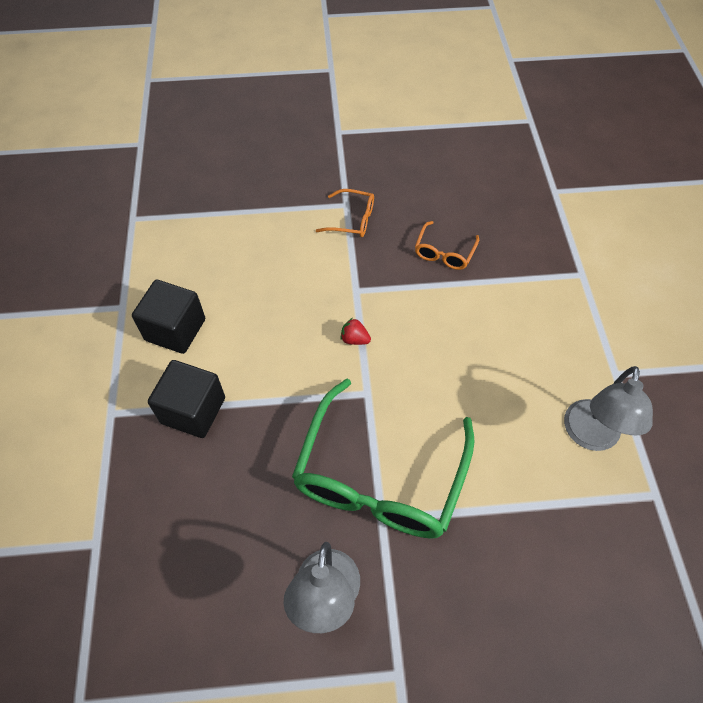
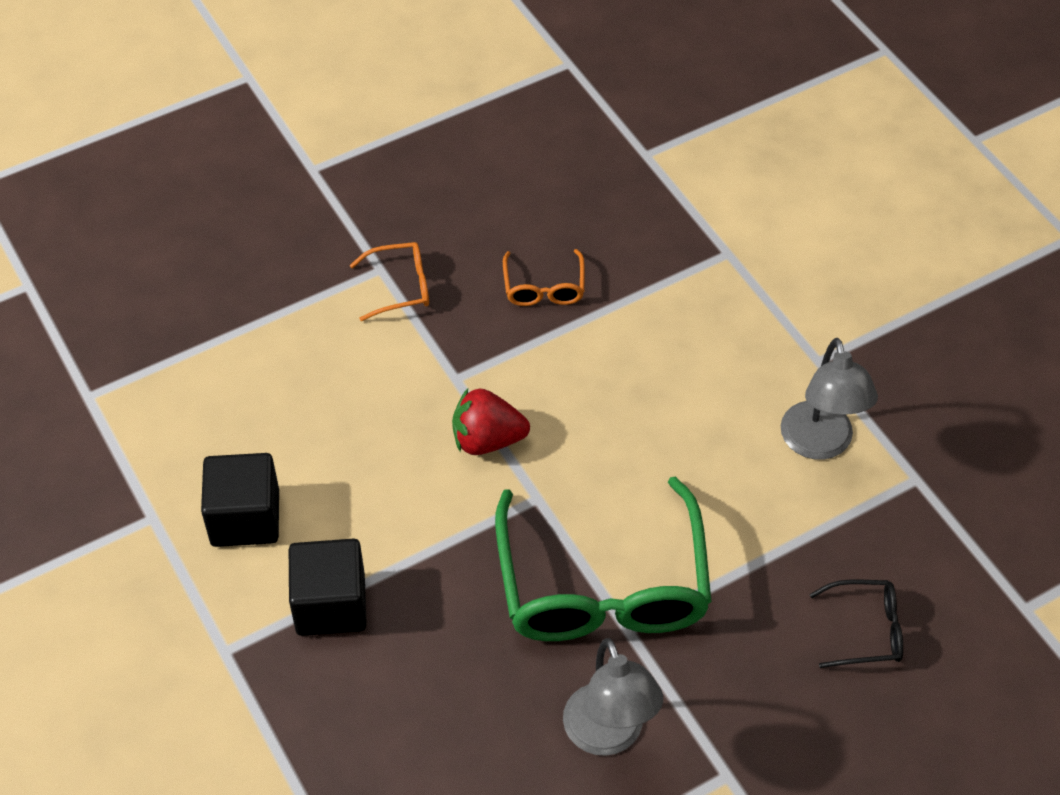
camera: 25 degrees left, 5 degrees down
(354, 339) = (487, 440): red strawberry -> red strawberry, size x1.84
(563, 602) = (865, 630): none -> black glasses

